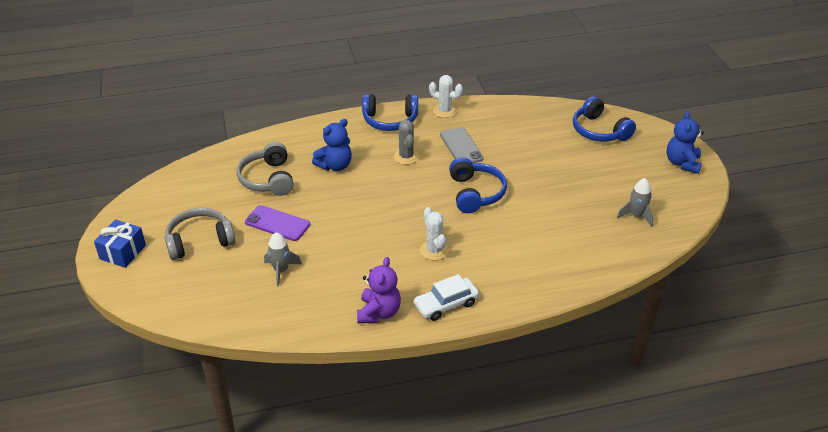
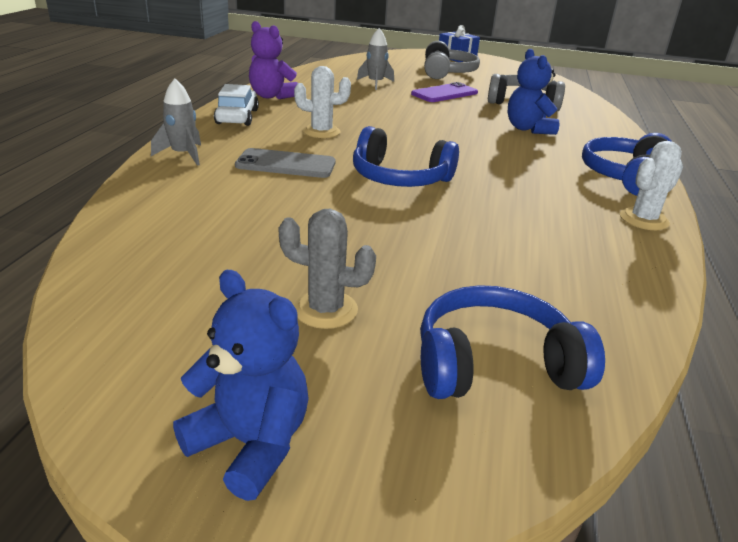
camera: 115 degrees right, 10 degrees down
(406, 156) = (522, 163): grey cactus -> grey cactus (325, 310)
(461, 146) = (525, 201): grey phone -> grey phone (286, 164)
(636, 216) = (186, 277): grey rocket -> grey rocket (183, 155)

